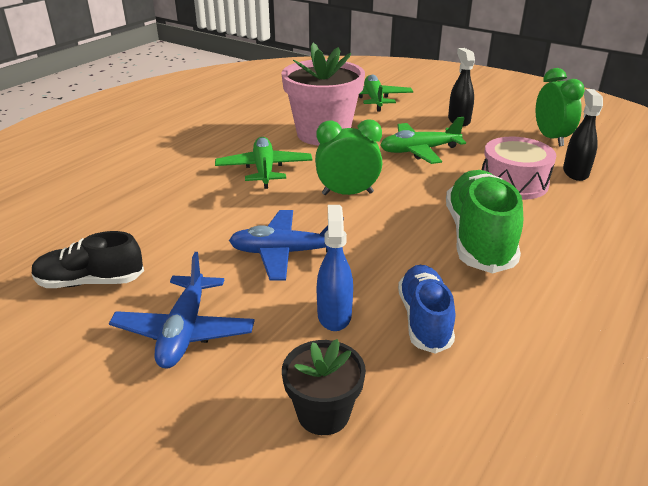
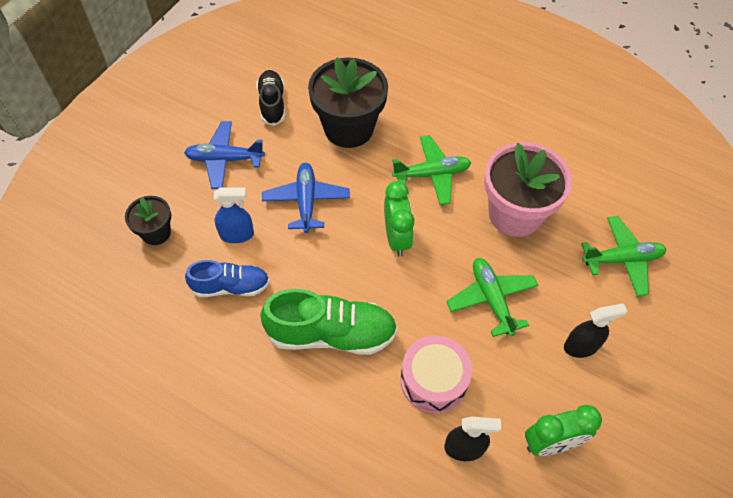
camera: 85 degrees right, 25 degrees up
(172, 218) = (348, 128): none -> black flower pot

